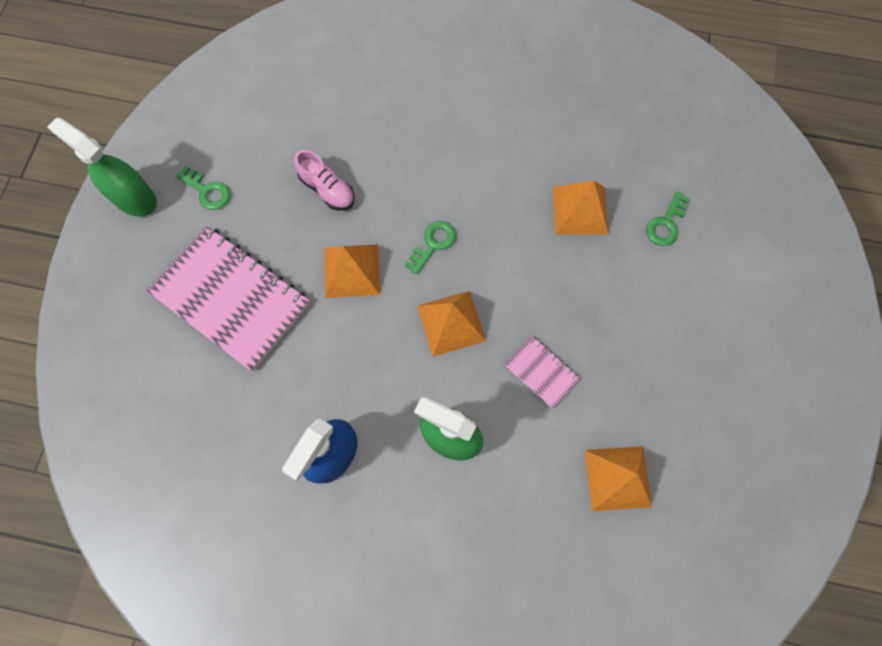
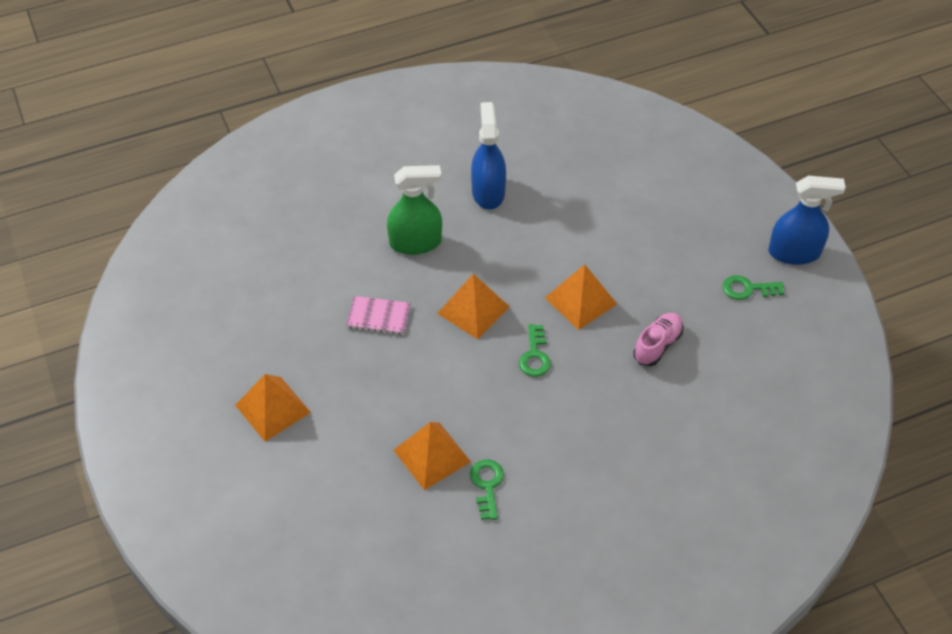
camera: 145 degrees right, 20 degrees down
(134, 198) = (794, 253): green spray bottle -> blue spray bottle
(231, 299) = (649, 234): pink notebook -> none
(327, 189) = (657, 345): pink shoe -> pink shoe turned 120 degrees clockwise
(617, 478) = (277, 284): orange pyramid -> orange pyramid (273, 408)
(666, 223) = (346, 490): green key -> green key (487, 485)

